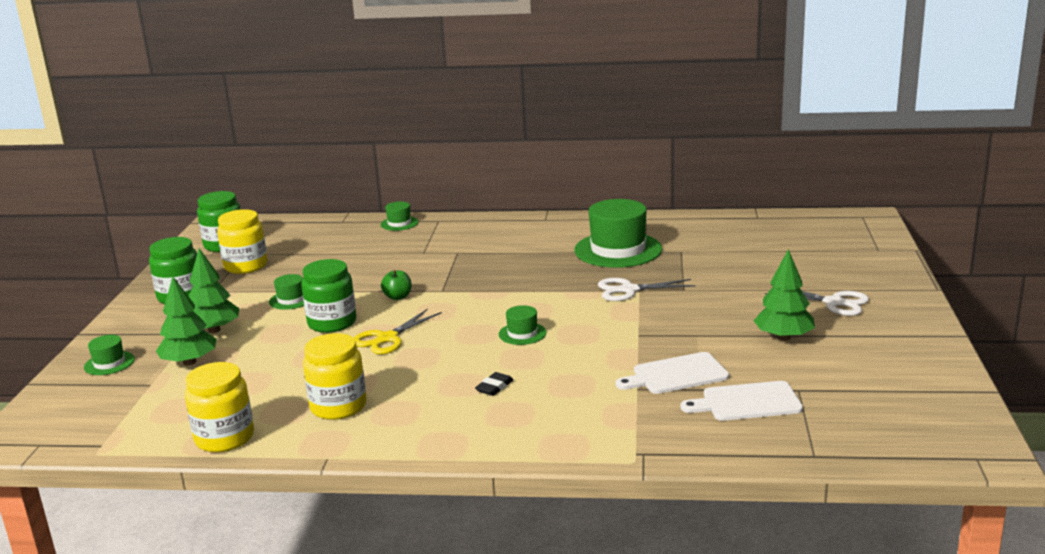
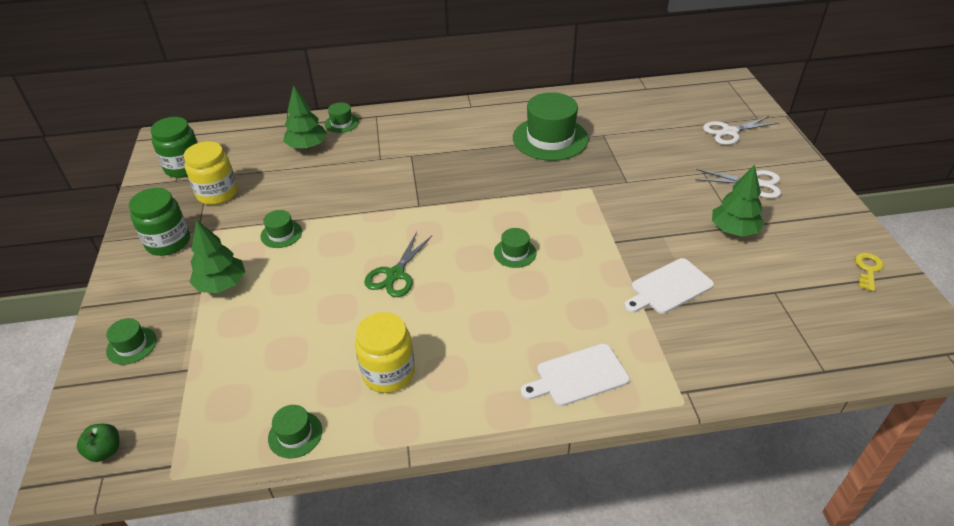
camera: 15 degrees left, 20 degrees up
(190, 362) = (215, 332): green tree -> green tree (307, 146)
(224, 438) = (295, 434): yellow jar -> green hat
(332, 323) = (334, 260): green jar -> none
(387, 338) = (395, 274): yellow scissors -> green scissors
(398, 297) = (381, 219): green apple -> green apple (105, 451)
(494, 387) = (521, 325): black eraser -> none
(629, 290) = (582, 187): white scissors -> white scissors (729, 132)
(747, 402) = (741, 313): white cutting board -> white cutting board (578, 376)
(927, 382) = (868, 269): none -> yellow key

